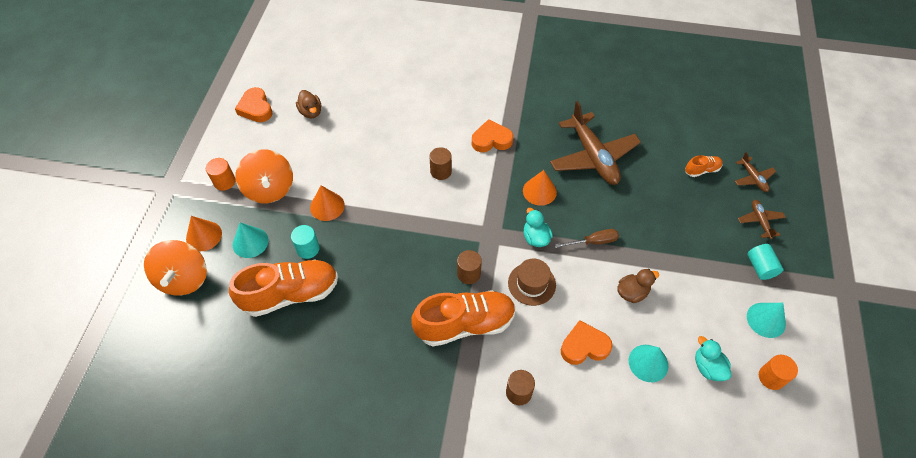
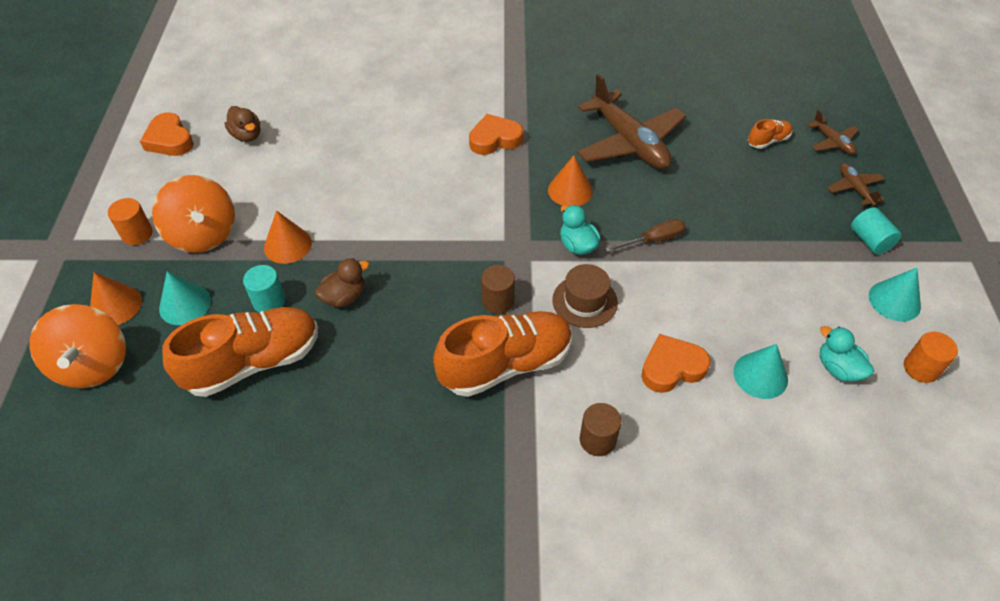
camera: 10 degrees left, 5 degrees down
(441, 171) = (435, 183): brown cylinder -> none
(632, 292) = (718, 293): brown duck -> brown duck (344, 297)

